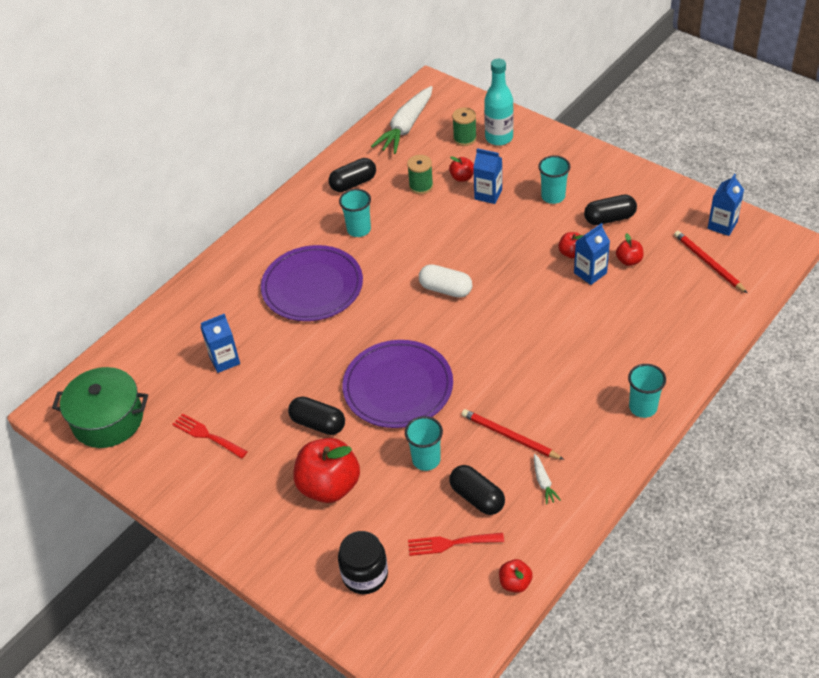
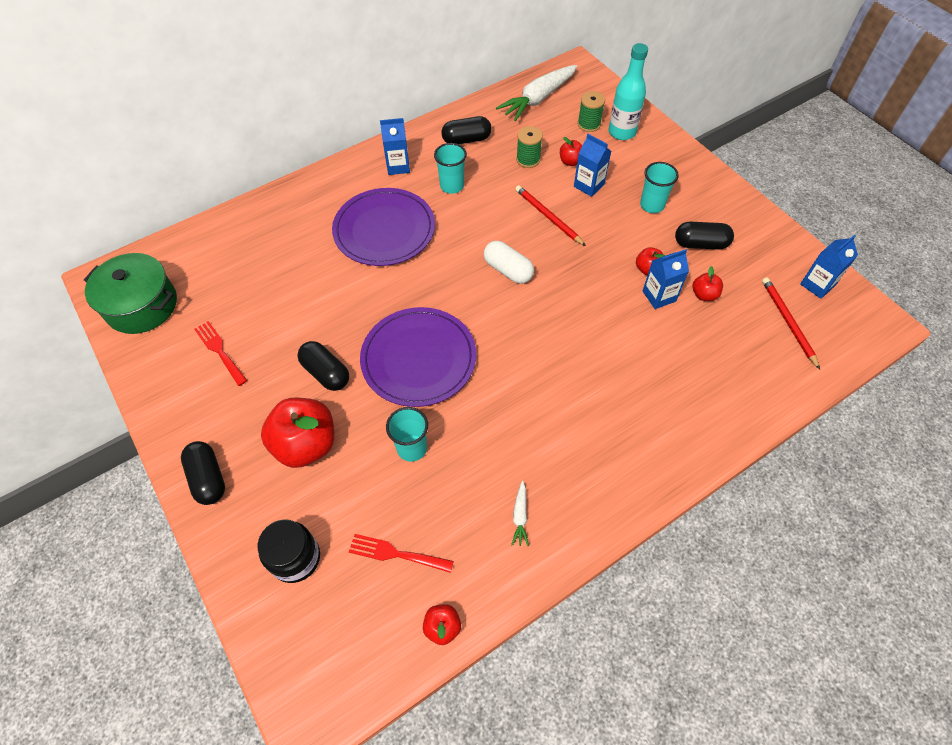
camera: 15 degrees right, 10 degrees up
(224, 360) = (272, 279): blue carton -> blue carton (398, 166)
(477, 497) = (445, 509): black capsule -> black capsule (208, 478)
(509, 436) = (506, 450): red pencil -> red pencil (548, 217)
(643, 407) = (658, 464): turquoise cup -> none

